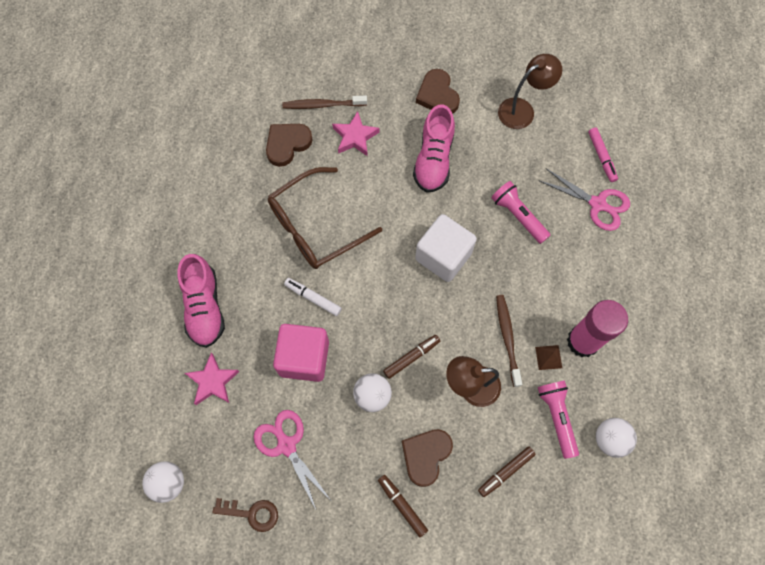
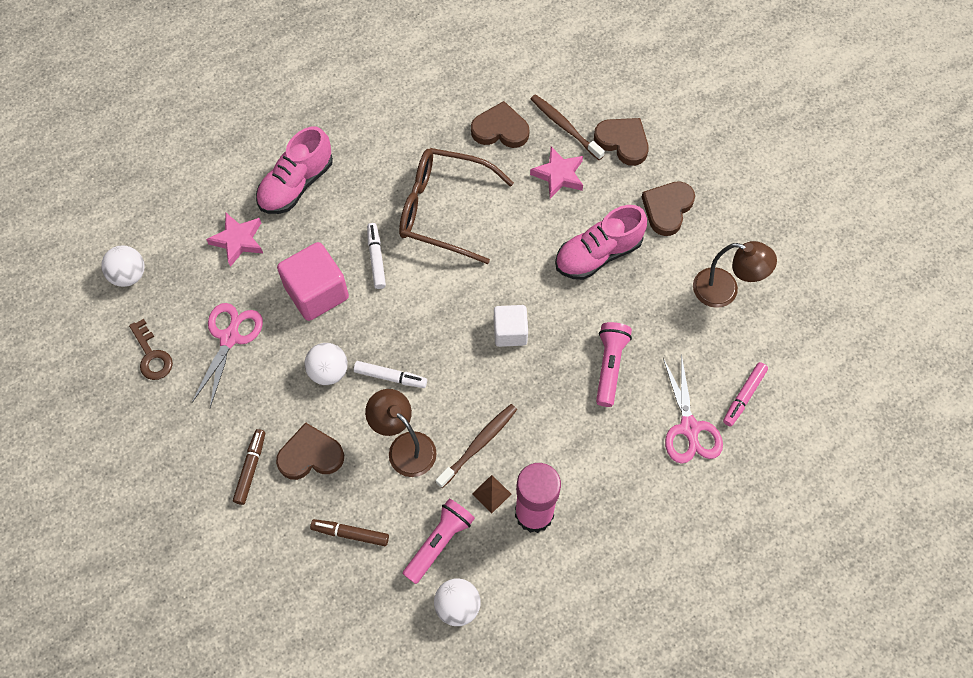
camera: 50 degrees right, 5 degrees down
(366, 81) = (623, 142): none -> brown heart
(411, 357) = (390, 377): brown marker -> white marker
(443, 256) = (510, 332): white cube -> white cube, size x0.63

